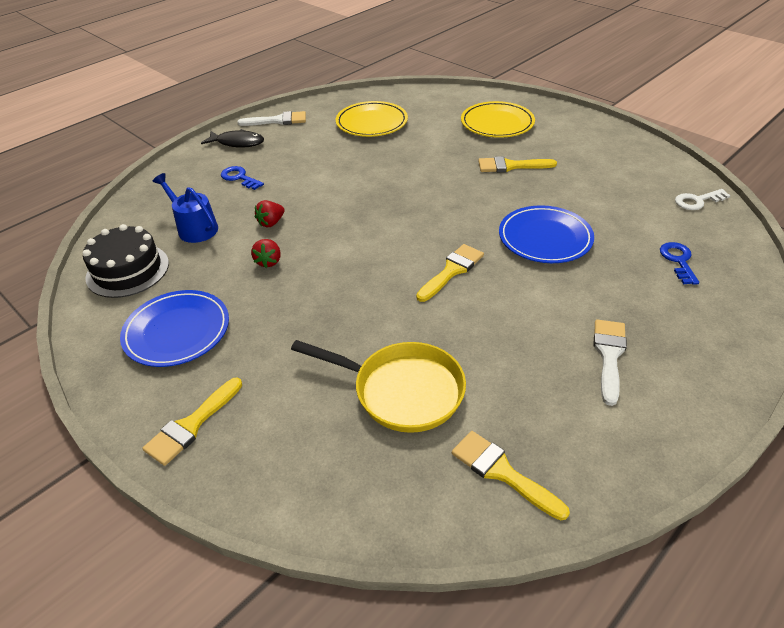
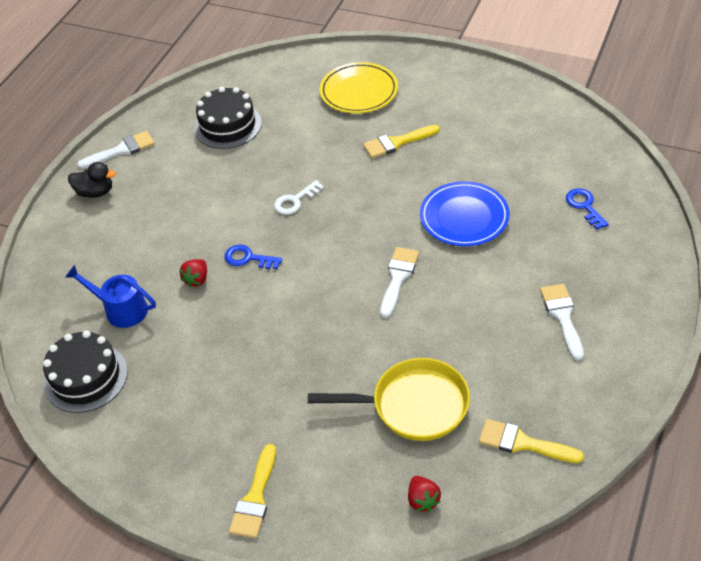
camera: 20 degrees left, 5 degrees up
(177, 331) = (182, 421): blue plate -> none
(237, 143) = (95, 192): black fish -> black duck
(239, 178) = (128, 236): blue key -> blue key (248, 258)
(269, 261) = (222, 323): red strawberry -> red strawberry (422, 500)
(371, 123) = (228, 125): yellow plate -> black cake
(452, 271) = (398, 278): yellow brush -> white brush
(697, 201) = (579, 136): white key -> white key (295, 201)

